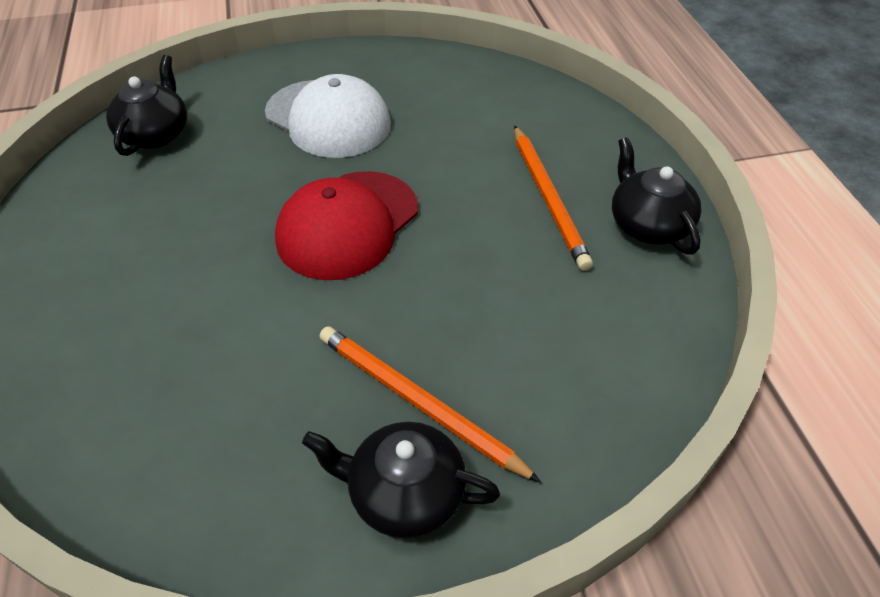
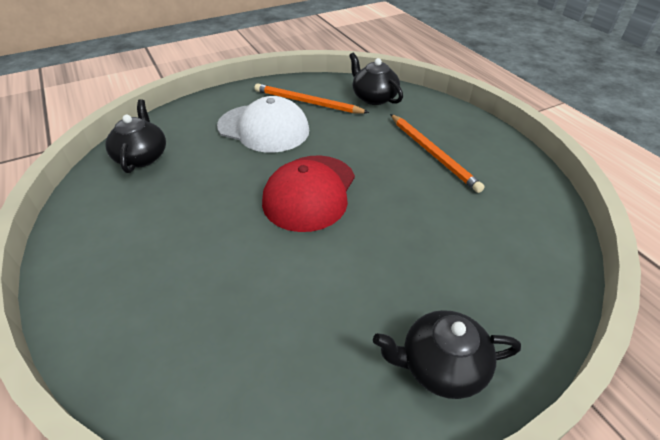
camera: 15 degrees left, 5 degrees down
(418, 402) = (417, 300): orange pencil -> orange pencil (307, 102)
(648, 225) = (501, 159): black teapot -> black teapot (374, 97)

